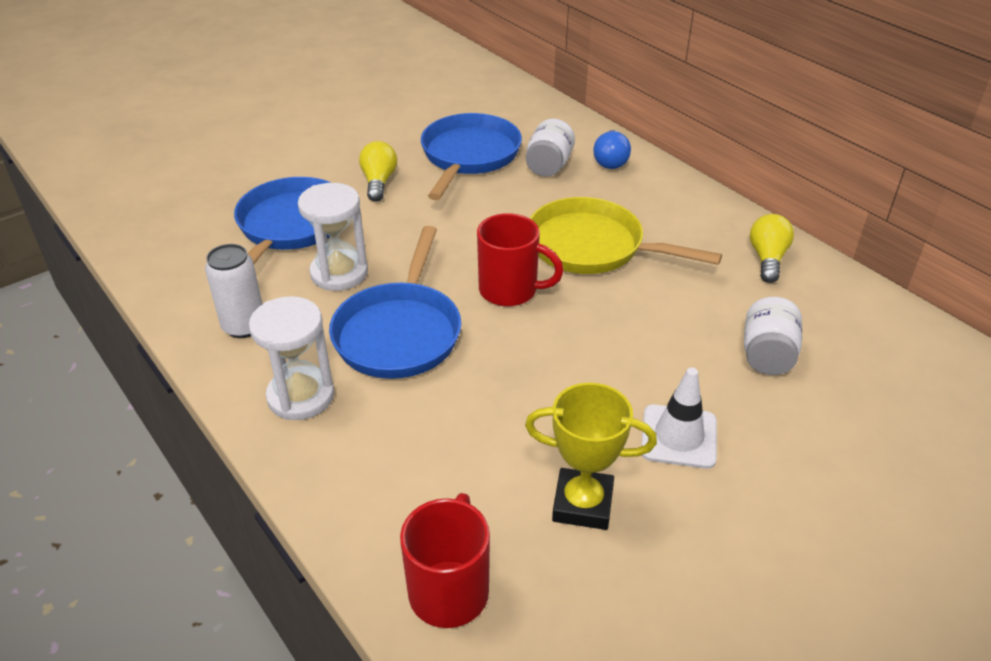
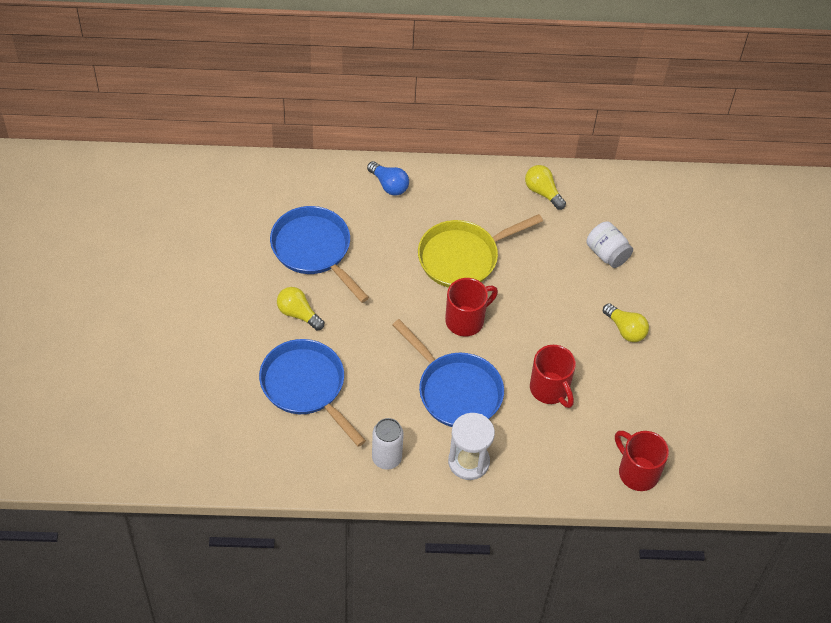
camera: 55 degrees left, 15 degrees up
(339, 273) = (377, 388): white hourglass -> none
(493, 413) = (550, 389): none -> red mug
(549, 166) = (365, 218): white jar -> none
(582, 504) = (632, 394): yellow trophy -> none
(679, 436) = (625, 329): white traffic cone -> yellow light bulb

